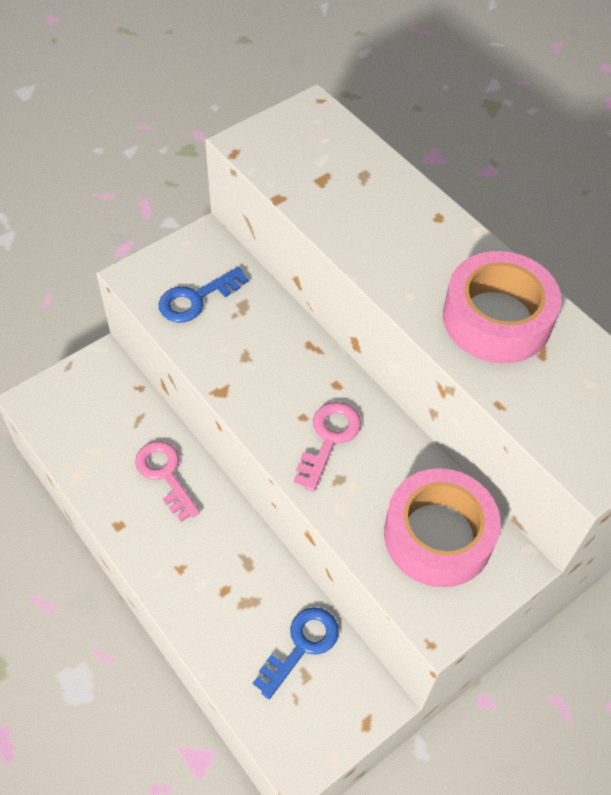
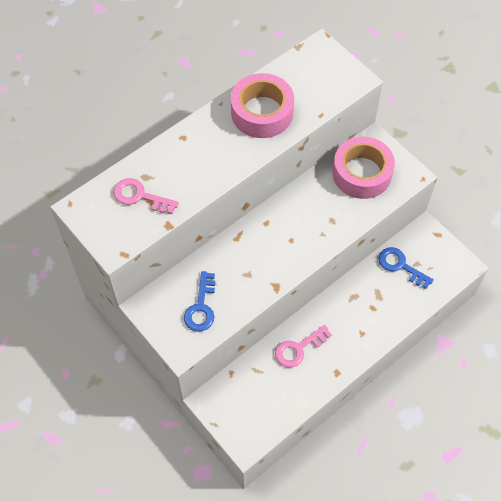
camera: 90 degrees left, 5 degrees up
(196, 299) = (201, 307): blue key -> blue key turned 45 degrees clockwise
(329, 439) = (305, 226): pink key -> pink key (140, 196)

